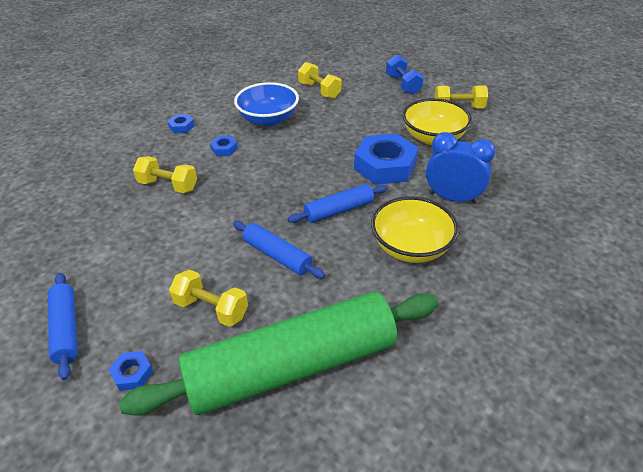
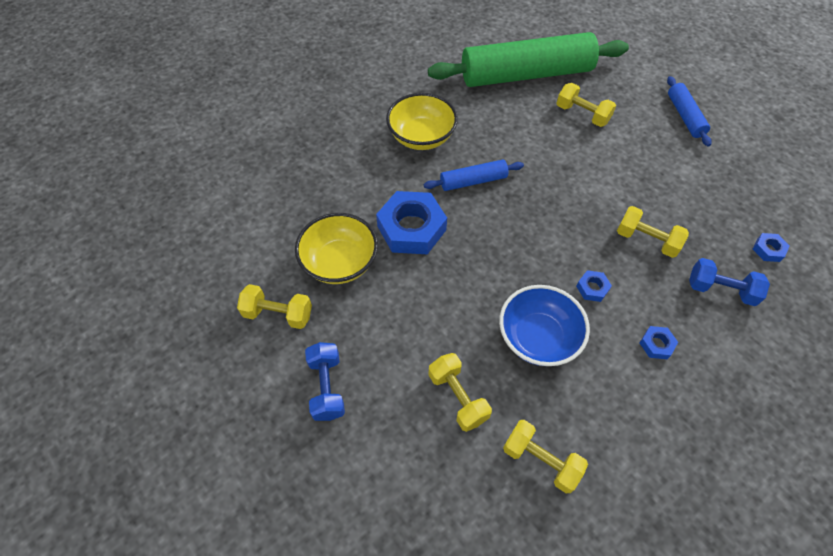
camera: 170 degrees left, 15 degrees up
(116, 161) = (720, 290): none -> blue dumbbell
(132, 373) = (627, 84): blue nut -> blue nut (768, 250)
(266, 77) = (540, 460): none -> yellow dumbbell
(277, 255) = (532, 146): blue rolling pin -> none
(452, 198) = (363, 177): blue clock -> none

